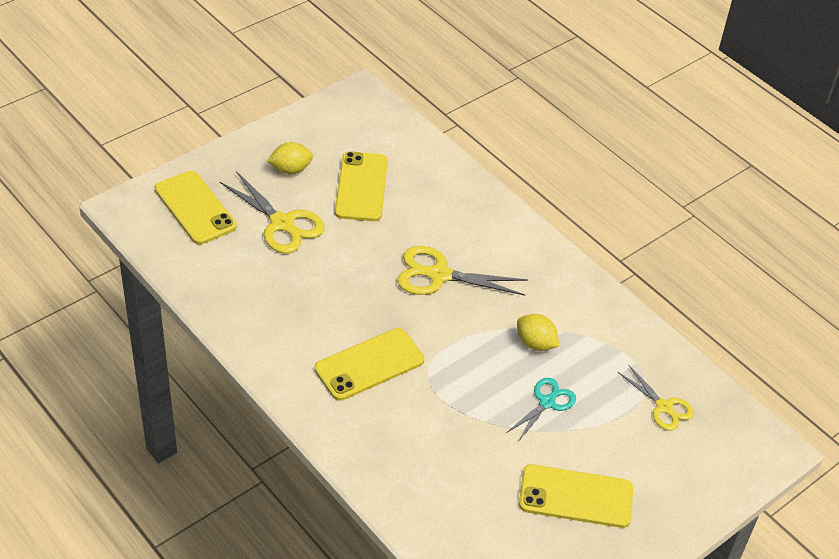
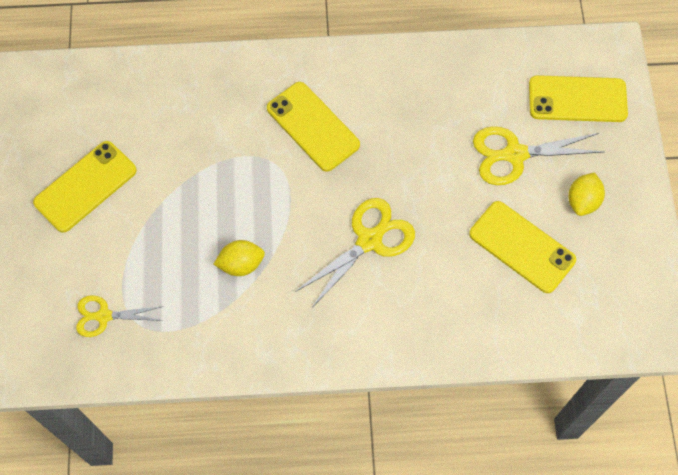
camera: 130 degrees right, 20 degrees up
(369, 364) = (313, 126): yellow phone -> yellow phone turned 45 degrees counterclockwise
(547, 402) = (179, 229): turquoise scissors -> none

